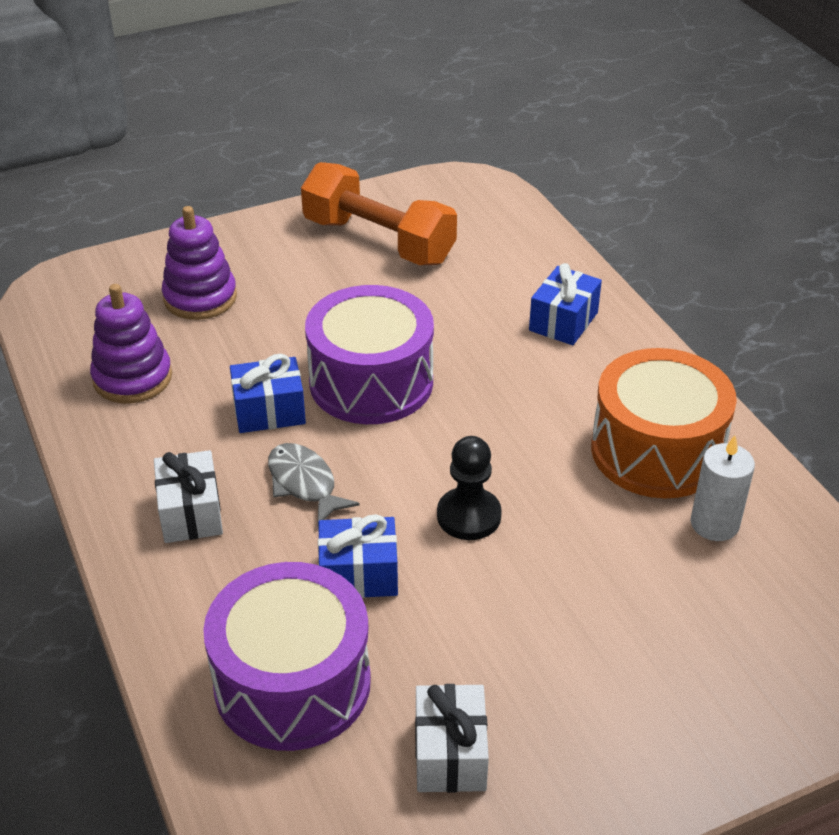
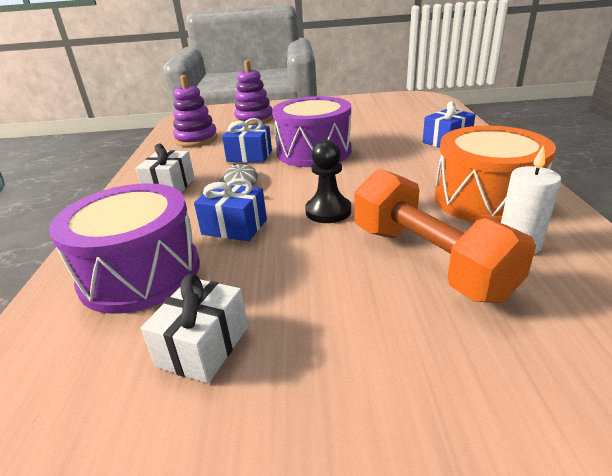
camera: 25 degrees right, 10 degrees down
(379, 241) = (358, 109): orange dumbbell -> orange dumbbell (428, 260)

